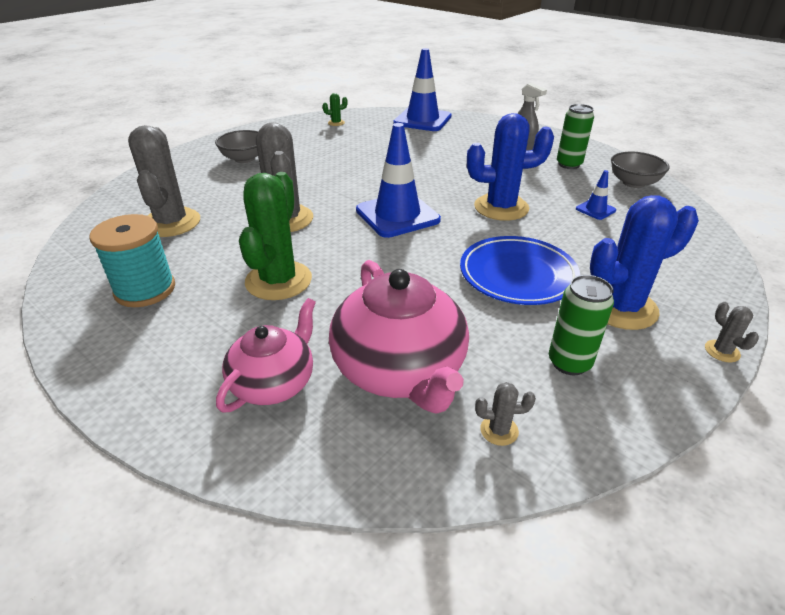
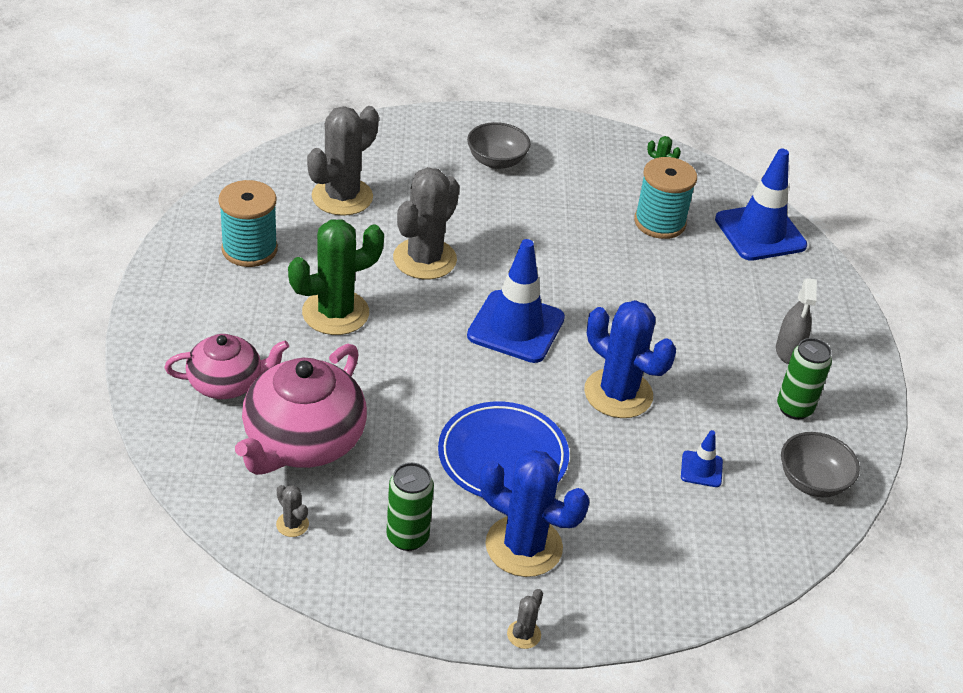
camera: 45 degrees right, 5 degrees up
(375, 138) = (659, 222): none -> turquoise spool

